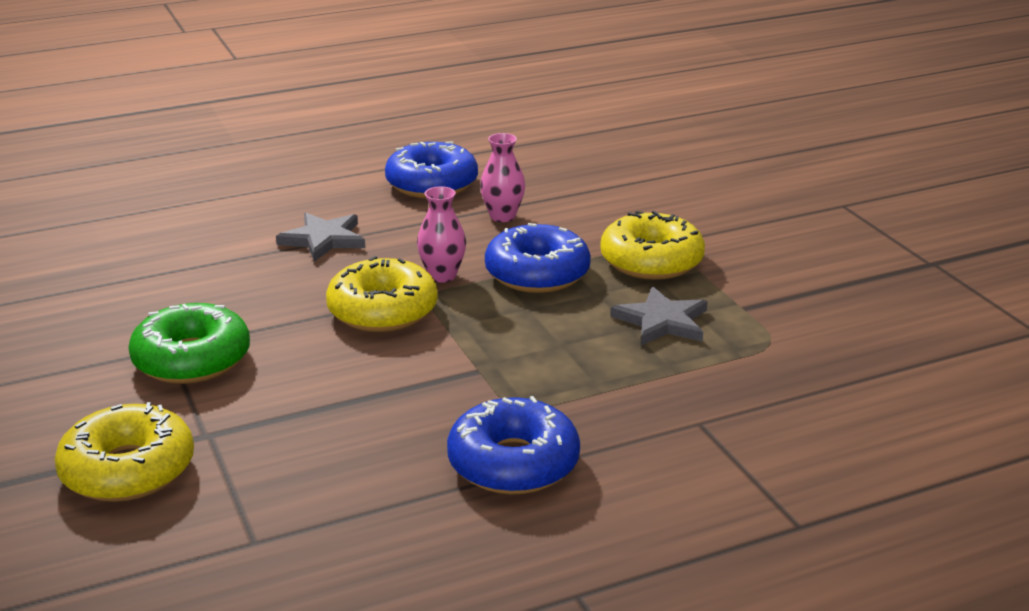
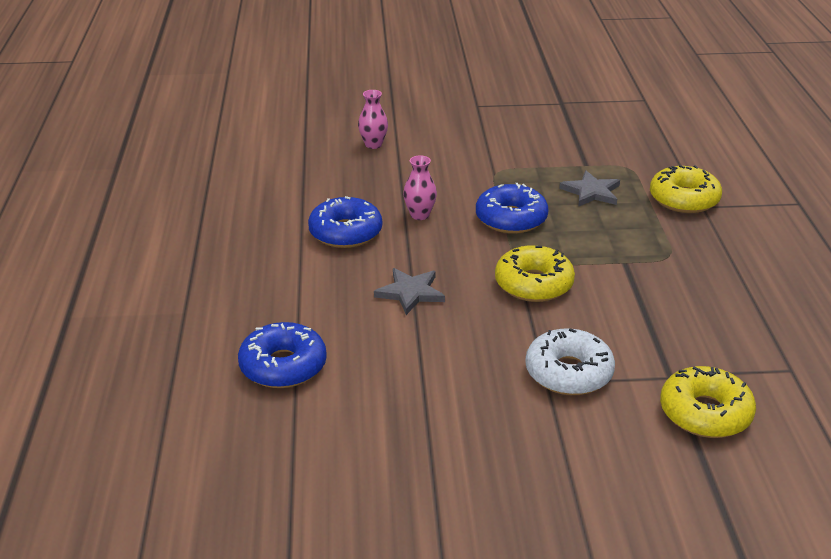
camera: 70 degrees left, 5 degrees up
(192, 359) = (568, 373): green donut -> white donut
(442, 276) = (495, 253): pink vase -> pink vase (373, 145)
(513, 463) = (729, 269): blue donut -> blue donut (283, 366)
(651, 261) = (515, 178): yellow donut -> yellow donut (684, 199)

